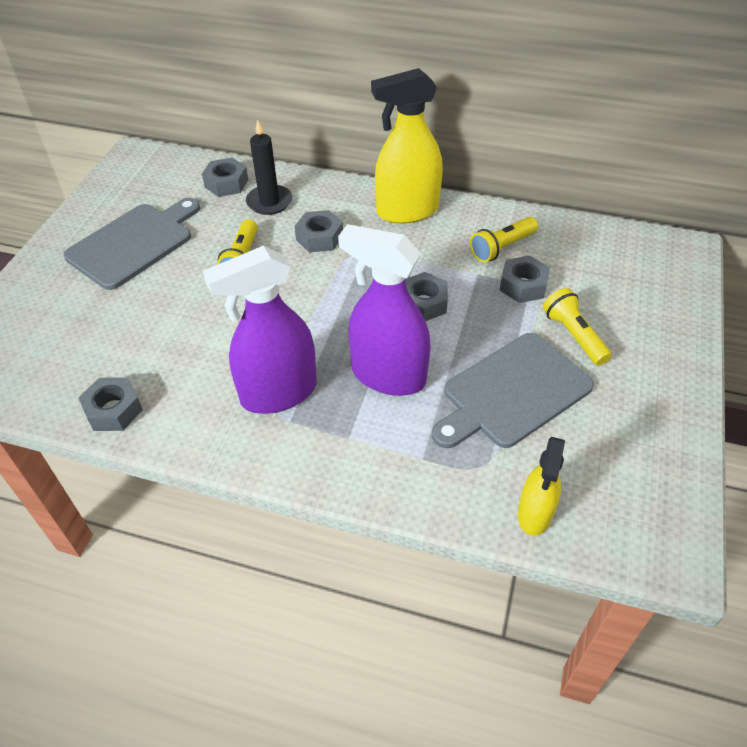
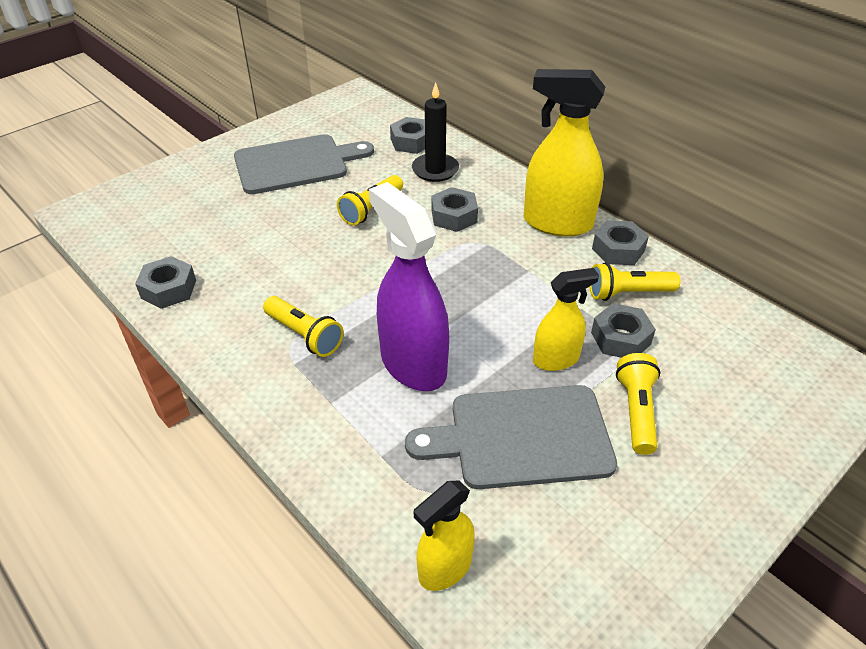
camera: 30 degrees right, 5 degrees down
(278, 393) = (304, 335): purple spray bottle -> yellow flashlight
(424, 303) = (503, 313): grey nut -> grey nut (618, 250)
(490, 322) = (556, 359): none -> yellow spray bottle

